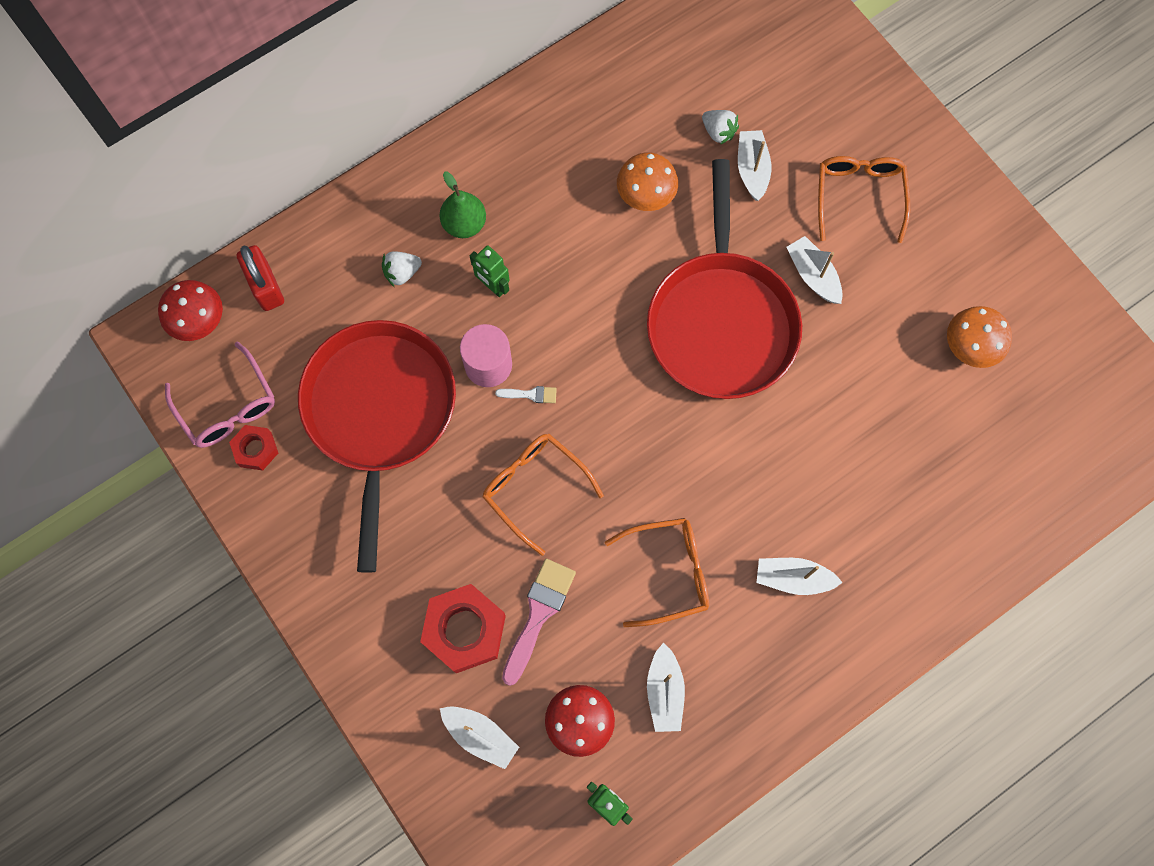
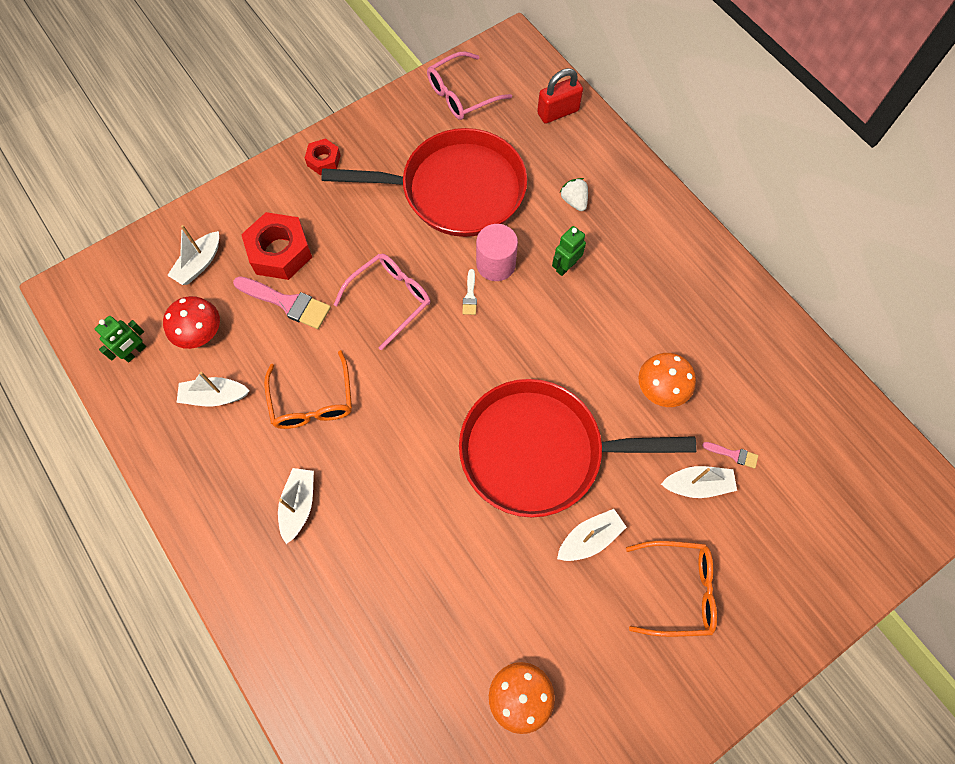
camera: 90 degrees right, 5 degrees down
(198, 320) = (529, 73): red mushroom -> none
(256, 449) = (428, 113): red nut -> red nut (323, 160)
(464, 224) = (620, 244): green pear -> none
(535, 488) = (390, 300): orange glasses -> pink glasses
(718, 132) = (733, 454): white strawberry -> pink brush

